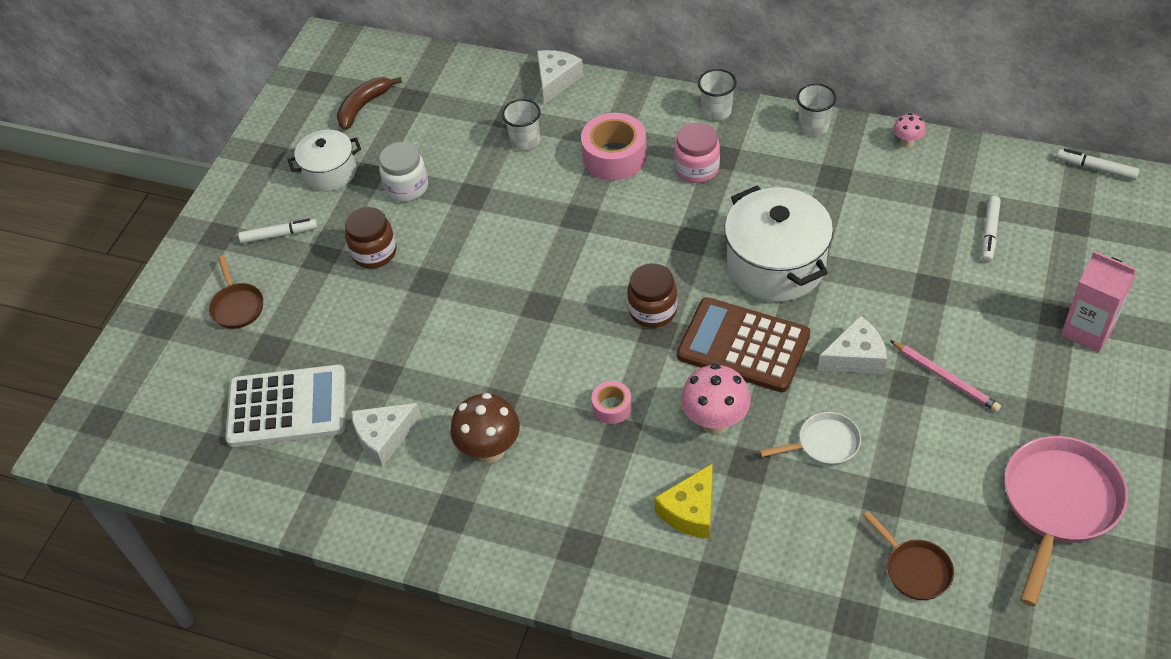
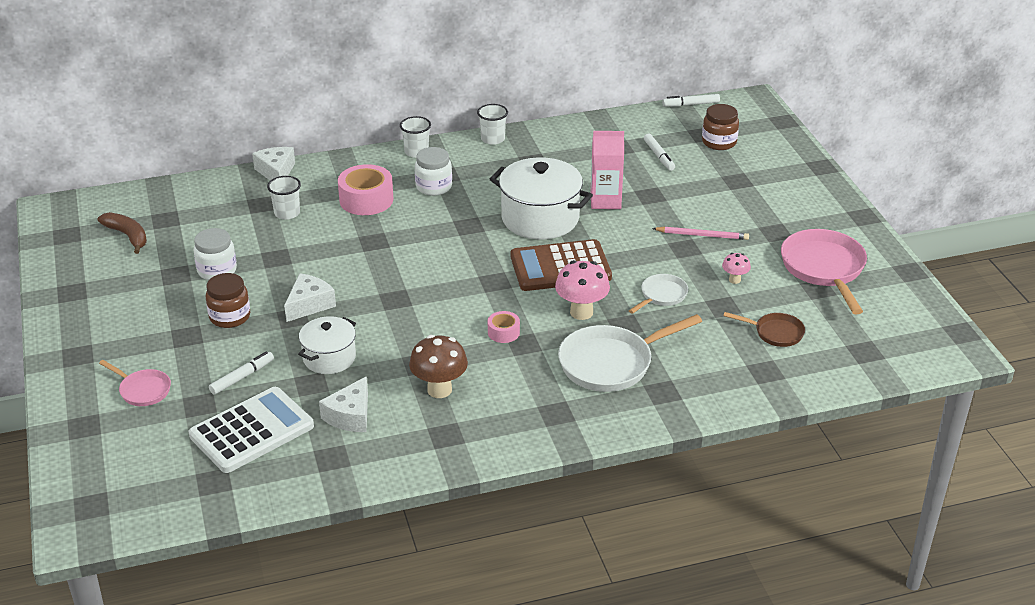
camera: 40 degrees left, 15 degrees down
(237, 306) = (142, 390): brown pan -> pink pan
(279, 235) = (134, 335): white marker -> white marker (242, 377)
(330, 172) = (140, 284): white pot -> white pot (329, 358)
(363, 106) = (128, 236): brown banana -> brown banana turned 135 degrees clockwise
(653, 310) = (479, 272): brown jar -> brown jar (719, 142)
(690, 511) = (611, 363): yellow cheese -> white pan
(697, 168) = (434, 187): pink jar -> white jar
(856, 357) = (638, 246): white cheese -> white cheese (309, 304)
(907, 143) = (563, 128): pink mushroom -> pink mushroom (734, 280)
(1087, 330) = (761, 182): pink carton -> pink carton (605, 201)

